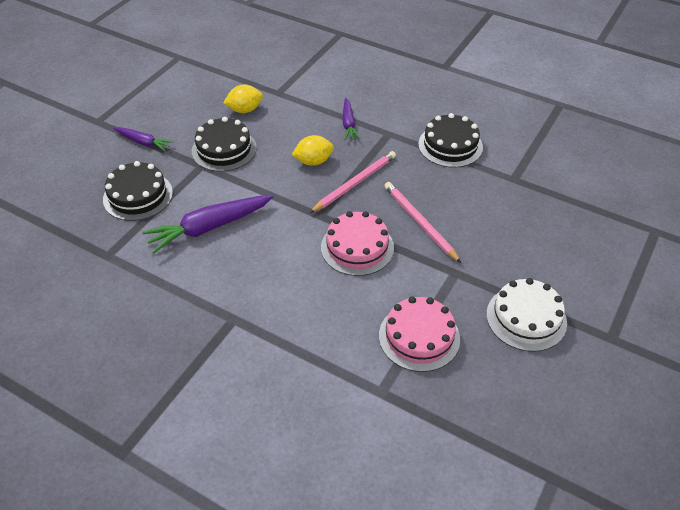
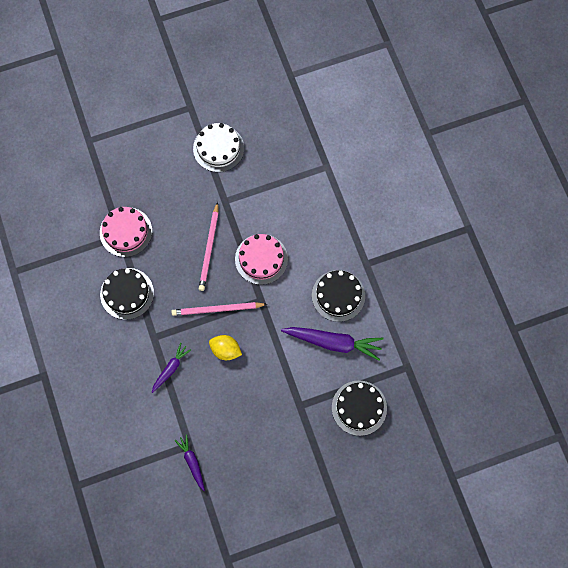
camera: 140 degrees left, 25 degrees up
(143, 142) = (322, 463): purple carrot -> purple carrot (192, 462)
(224, 149) = (274, 410): black cake -> black cake (338, 295)
(245, 110) = (228, 444): yellow lemon -> none
(419, 337) = (281, 179): pink cake -> pink cake (126, 232)

